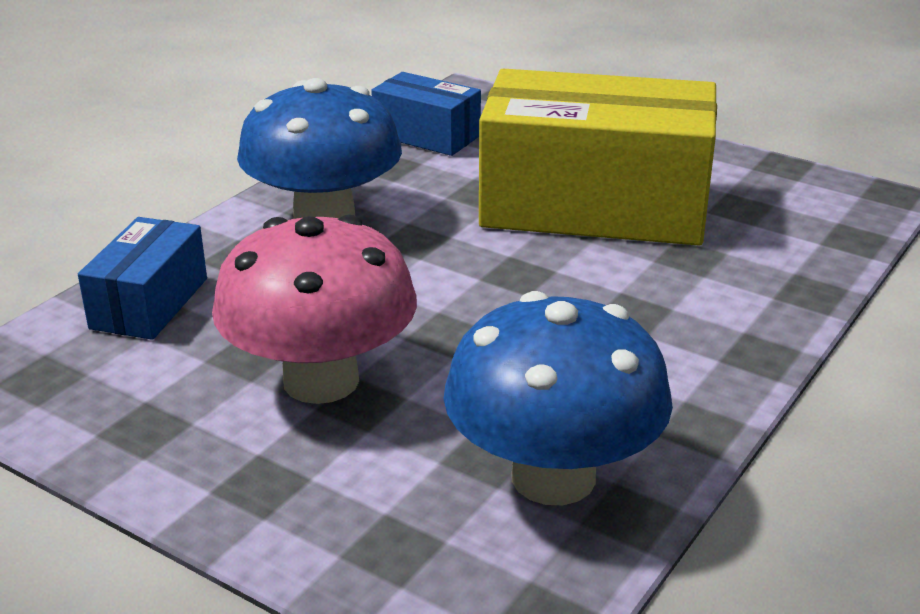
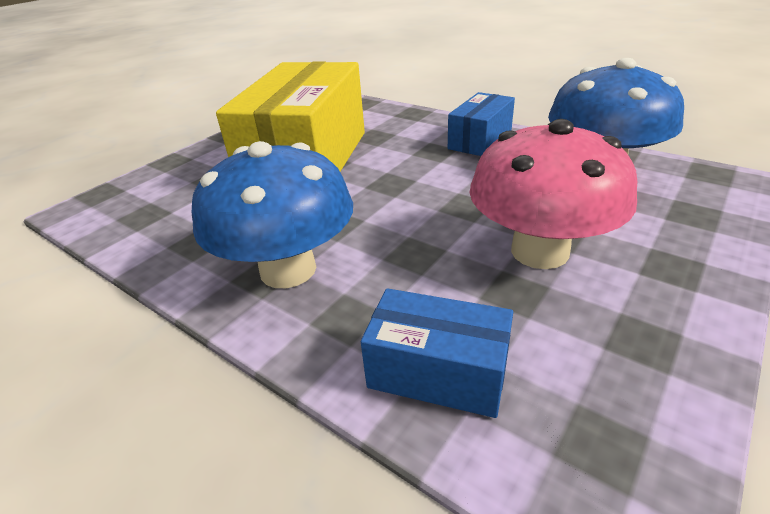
camera: 85 degrees left, 5 degrees up
(426, 136) = (151, 225): blue box -> blue box (480, 140)

